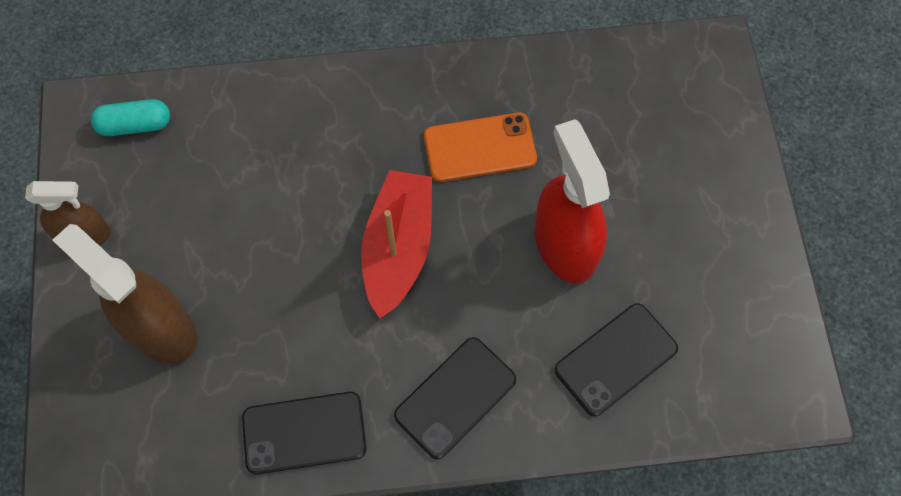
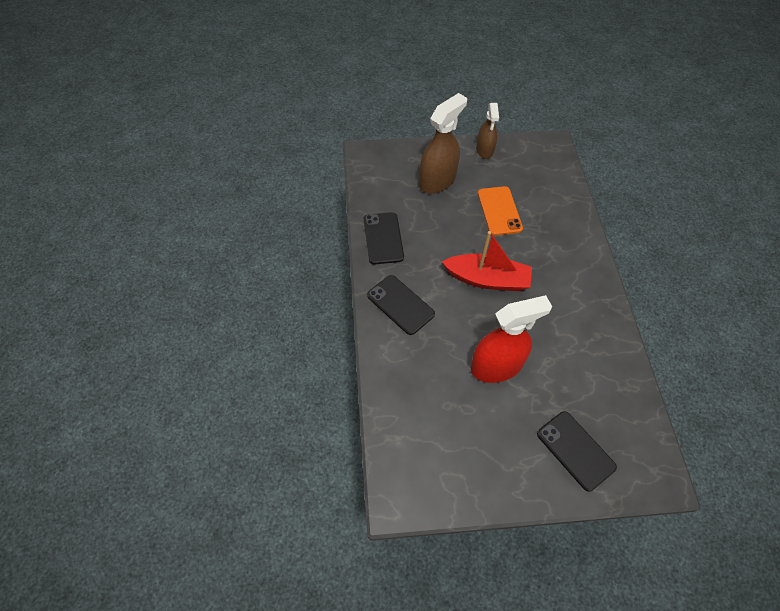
camera: 90 degrees right, 10 degrees down
(135, 125) = (548, 165): turquoise capsule -> none
(480, 148) = (557, 322): orange phone -> orange phone (499, 211)
(615, 359) = (423, 389): black phone -> black phone (575, 450)

